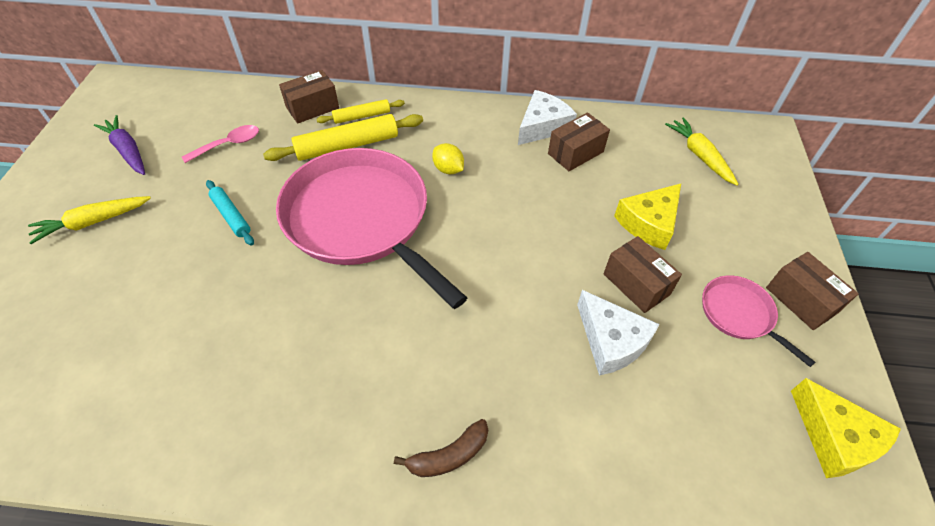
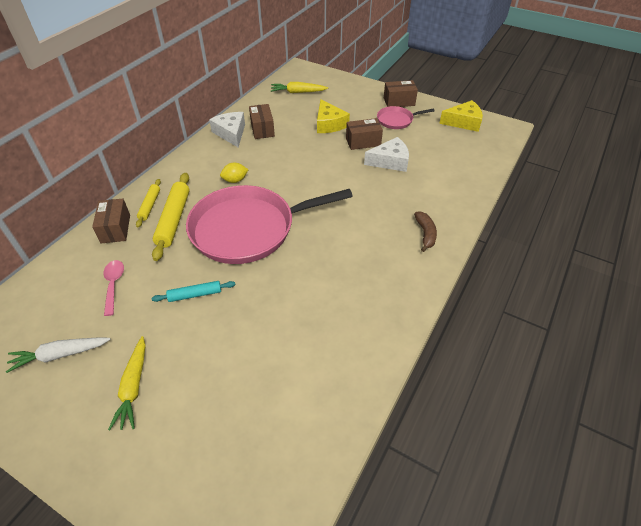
camera: 65 degrees left, 5 degrees down
(128, 151) = (60, 355): purple carrot -> white carrot

